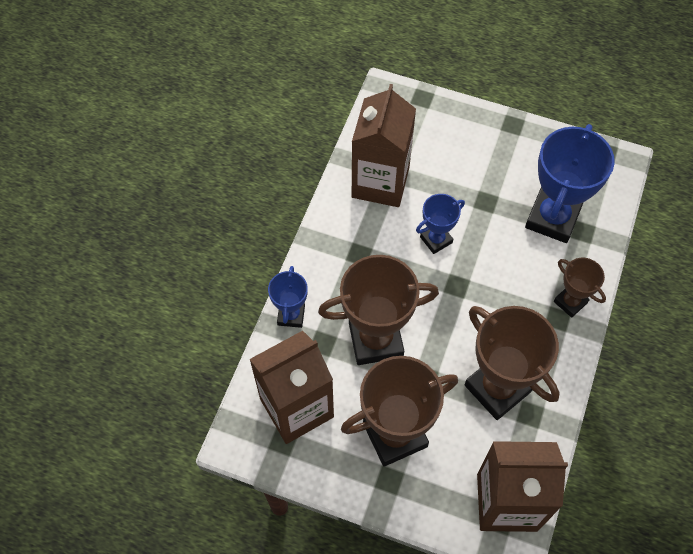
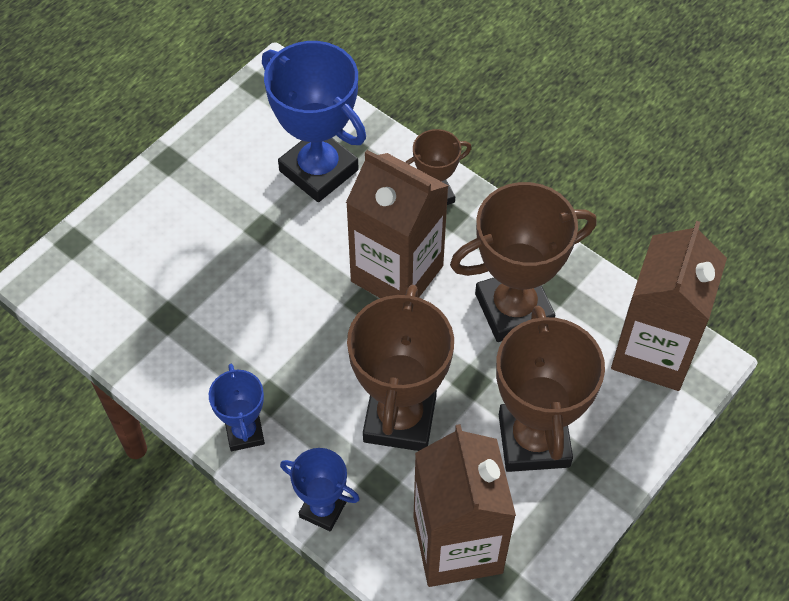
camera: 70 degrees left, 5 degrees down
(380, 182) = (175, 335): brown carton -> brown carton (397, 273)
(436, 240) = (290, 302): blue trophy -> blue trophy (245, 433)

